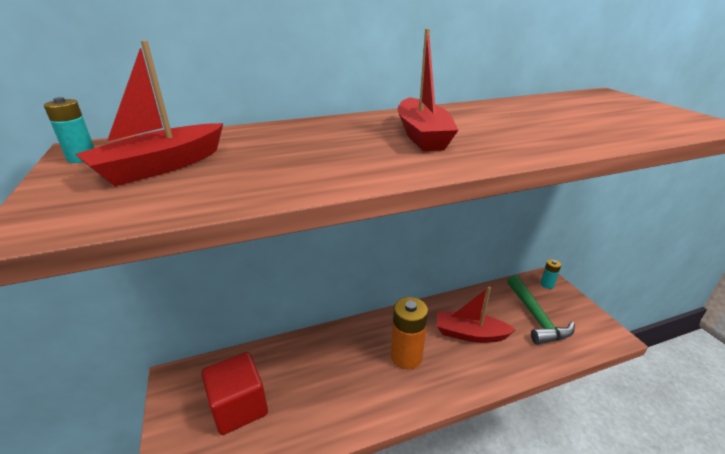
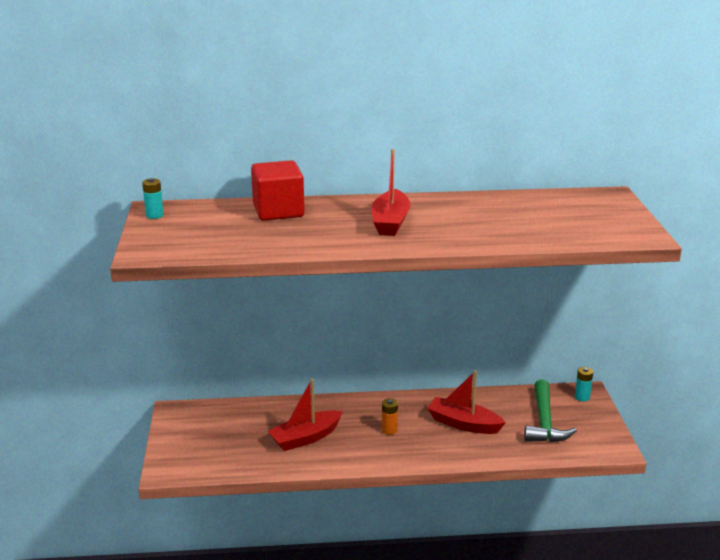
camera: 15 degrees right, 5 degrees down
(161, 166) = (203, 227): red boat -> red boat (305, 438)
(239, 407) = (227, 438): red cube -> red cube (278, 211)
(406, 357) = (389, 430): orange battery -> orange battery, size x0.51

